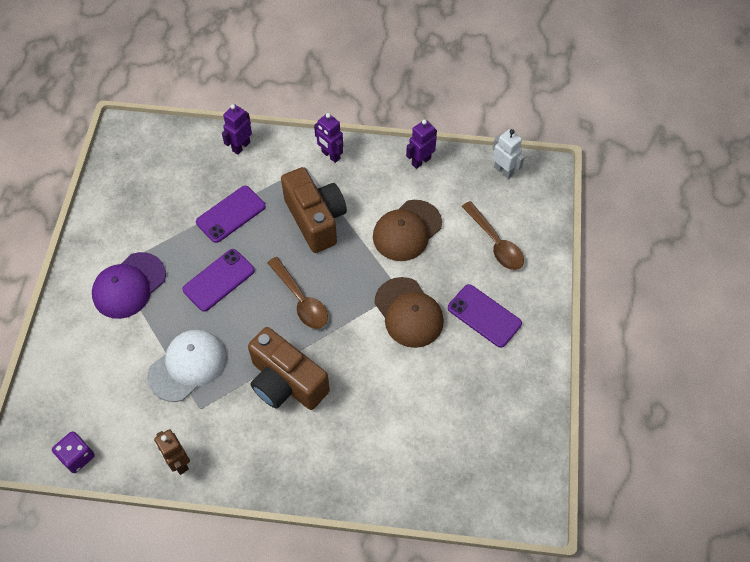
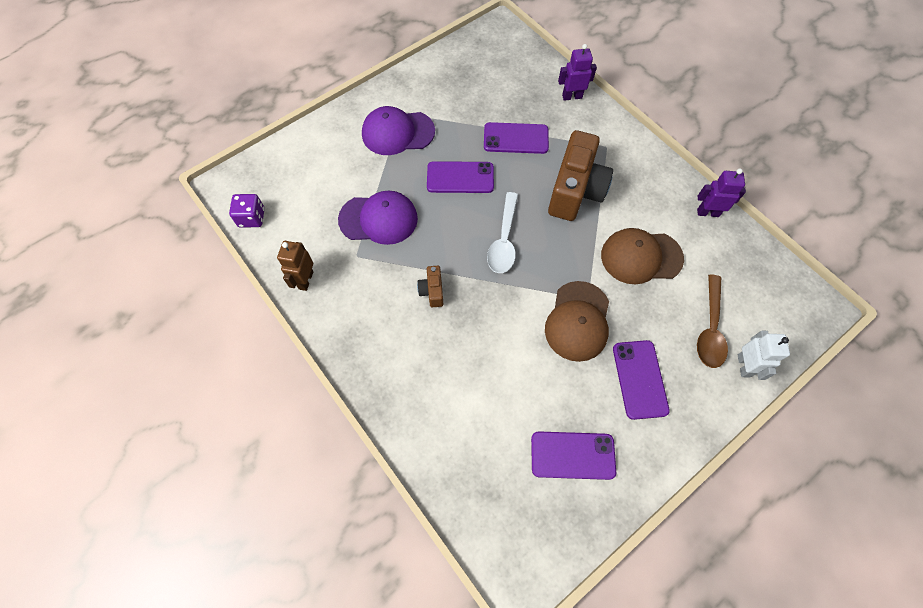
camera: 45 degrees right, 5 degrees up
(187, 366) = (378, 219): white cap -> purple cap
(286, 382) = (432, 291): brown camera -> brown camera, size x0.44
(301, 300) = (504, 240): brown spoon -> white spoon
(330, 155) = (635, 153): purple robot -> none
(490, 404) = (572, 455): none -> purple phone
(503, 171) = (777, 276): white robot -> white robot (744, 366)

